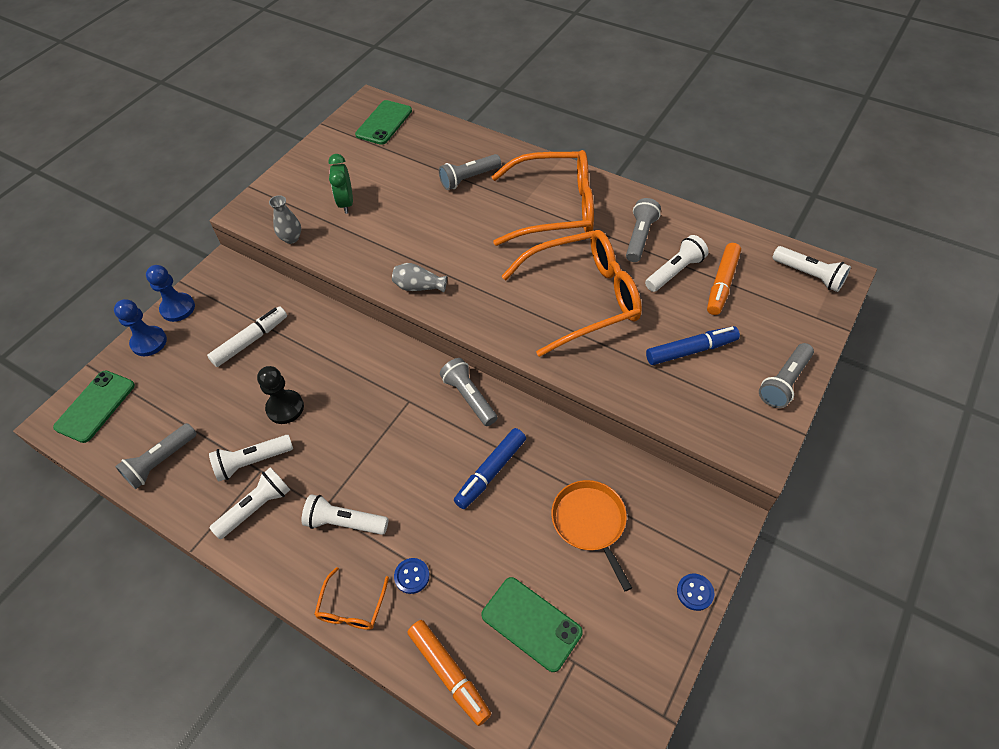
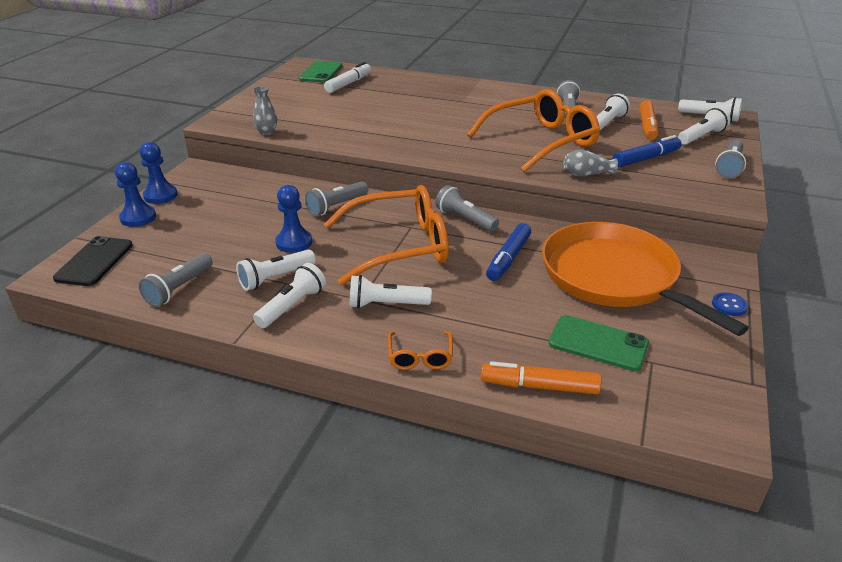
camera: 15 degrees left, 20 degrees down
(95, 406) = (94, 261): green phone -> black phone
(250, 341) = (242, 207): white marker -> white marker (348, 84)
(285, 408) = (294, 242): black pawn -> blue pawn
(346, 203) = (308, 111): green clock -> none
(412, 576) = (469, 329): blue button -> none
(419, 287) = (397, 147): grey vase -> grey vase (586, 174)
(449, 673) = (539, 386): orange marker -> orange marker turned 150 degrees clockwise
(469, 178) = (410, 93): grey flashlight -> grey flashlight (336, 206)
(554, 209) = (490, 102): orange glasses -> orange glasses (399, 246)
(590, 523) = (614, 277): orange pan -> orange pan, size x1.94
(778, 315) = (701, 137): none -> white flashlight

